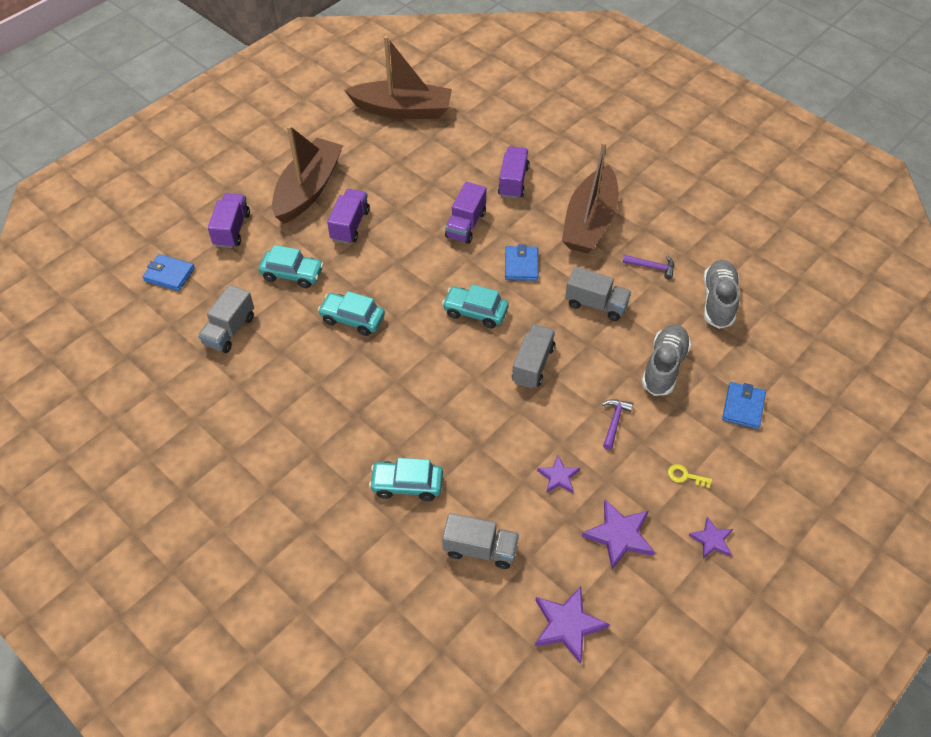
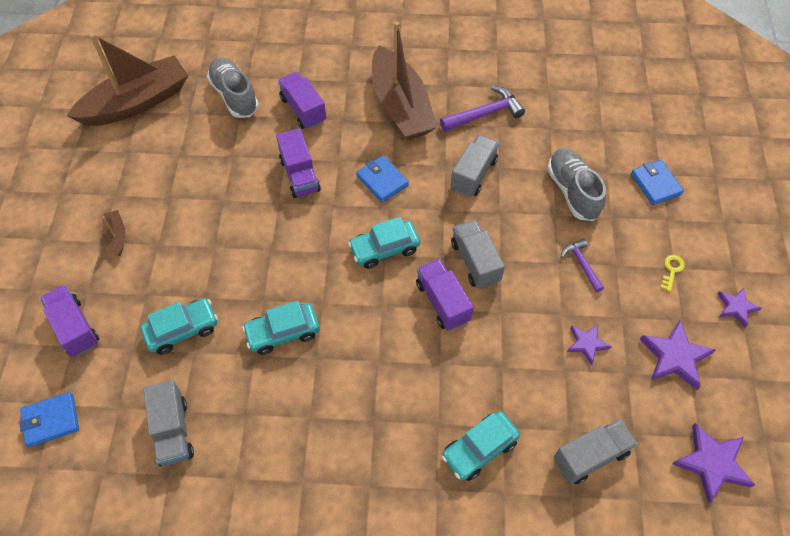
camera: 40 degrees left, 5 degrees up
(308, 189) = (116, 236): brown boat -> brown boat, size x0.40
(350, 225) = (193, 244): purple truck -> purple truck (442, 302)
(596, 304) = (473, 174): grey truck -> grey truck turned 45 degrees counterclockwise
(652, 267) = (485, 114): purple hammer -> purple hammer, size x1.60
(685, 476) = (672, 270): yellow key -> yellow key turned 135 degrees clockwise
(718, 301) = (558, 110): grey shoe -> grey shoe (234, 96)

